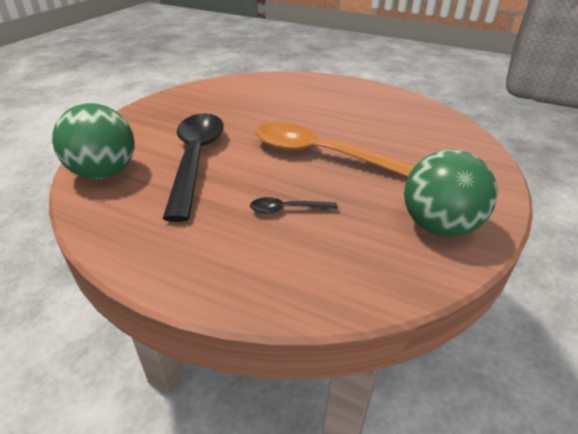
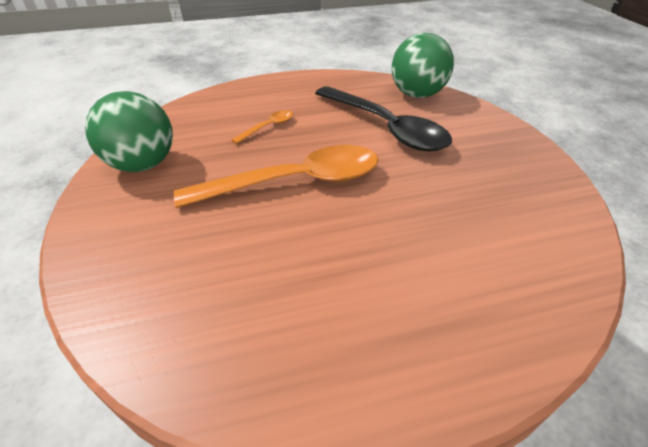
camera: 140 degrees right, 5 degrees up
(287, 209) = (268, 127): black spoon -> orange spoon

